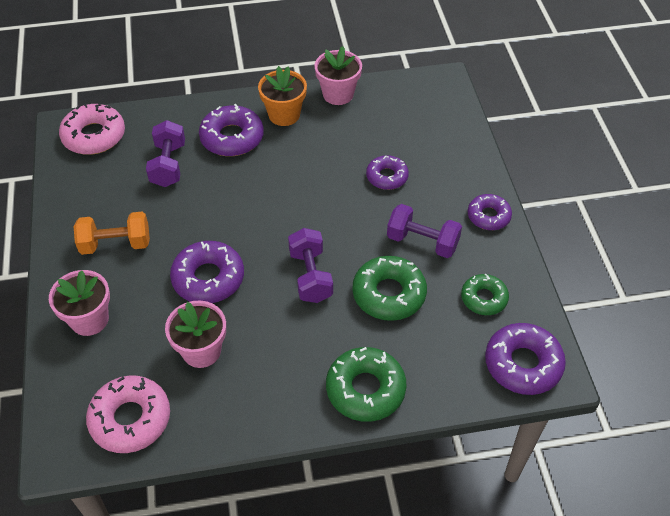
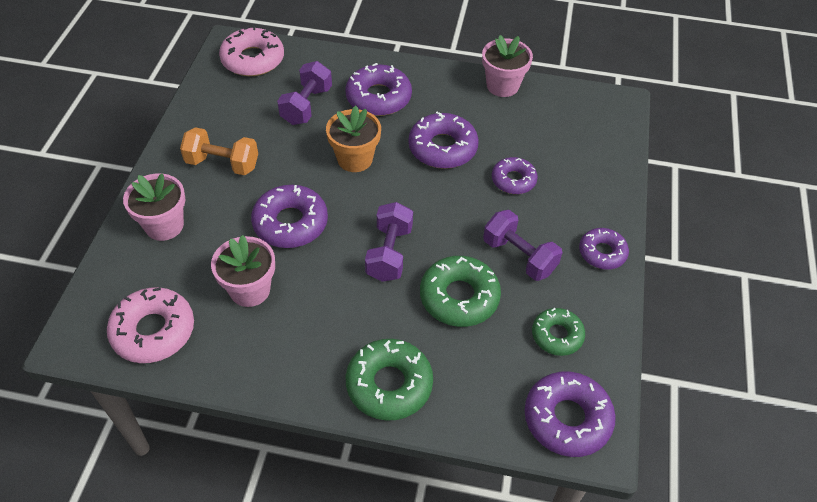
camera: 20 degrees right, 0 degrees up
(284, 115) = (439, 90): orange flower pot -> orange flower pot (355, 159)
(312, 167) = (442, 148): none -> purple donut

